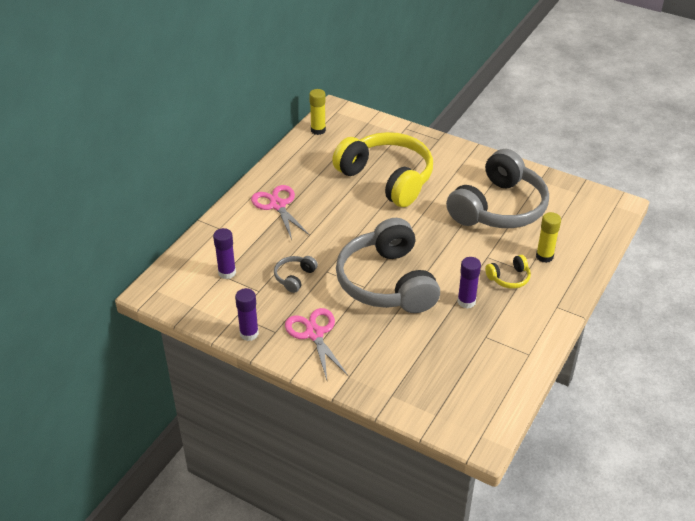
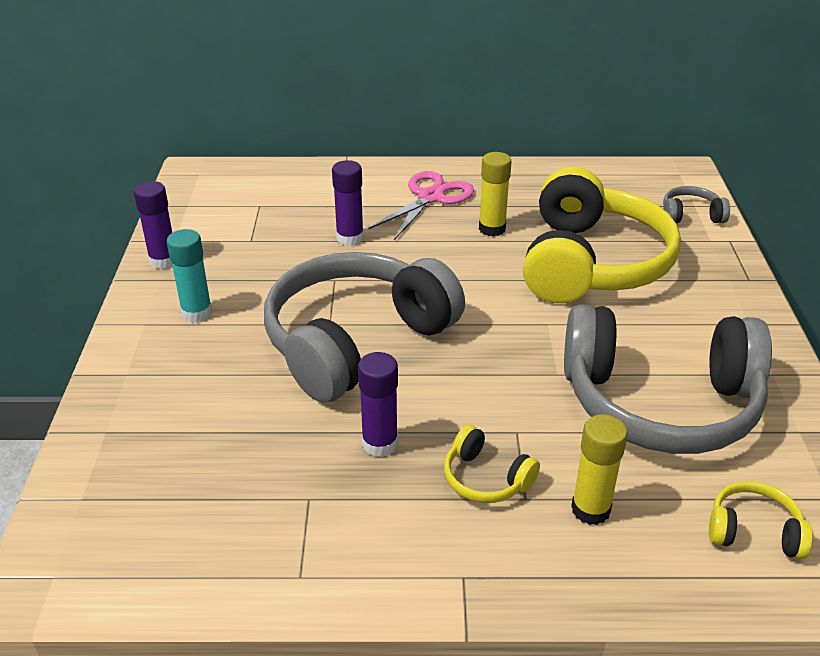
camera: 60 degrees right, 5 degrees down
(227, 273) = (266, 206): purple glue stick -> purple glue stick (350, 238)
(294, 277) = (299, 258): grey headphones -> grey headphones (691, 215)
(314, 334) = (197, 313): pink scissors -> turquoise glue stick
(318, 130) = (621, 174): yellow glue stick -> yellow glue stick (492, 229)
(580, 220) = (753, 531): none -> yellow headphones

